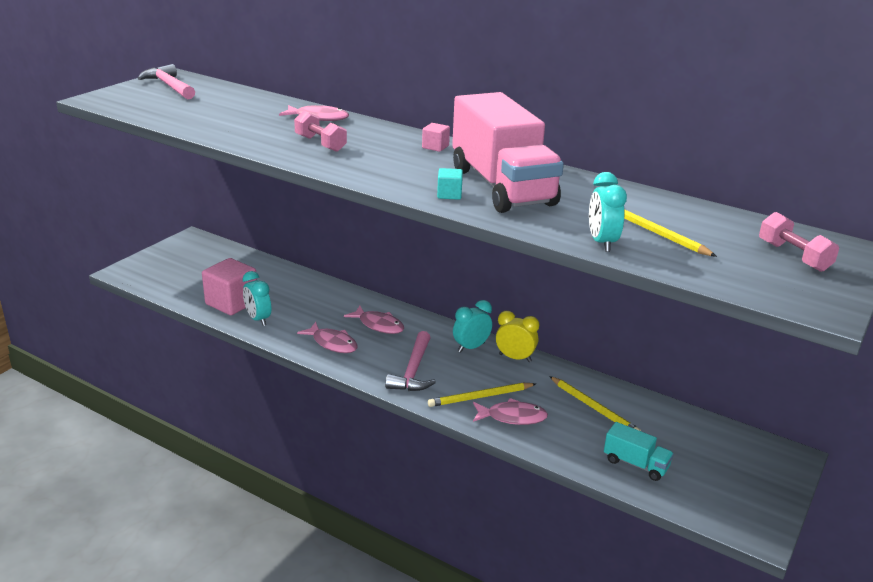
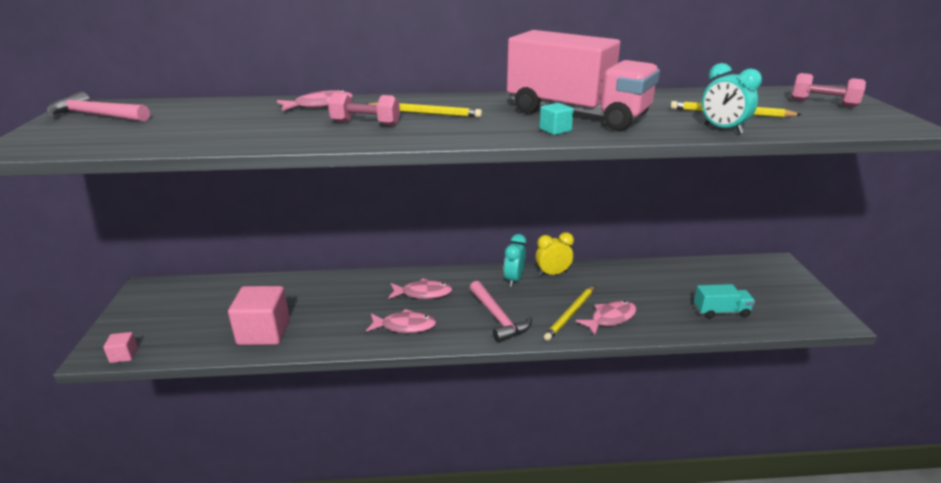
camera: 35 degrees left, 0 degrees up
(258, 319) = (309, 335): turquoise clock -> none
(435, 147) = (466, 101): pink cube -> pink cube (124, 355)
(594, 407) = (646, 285): yellow pencil -> yellow pencil (425, 113)

